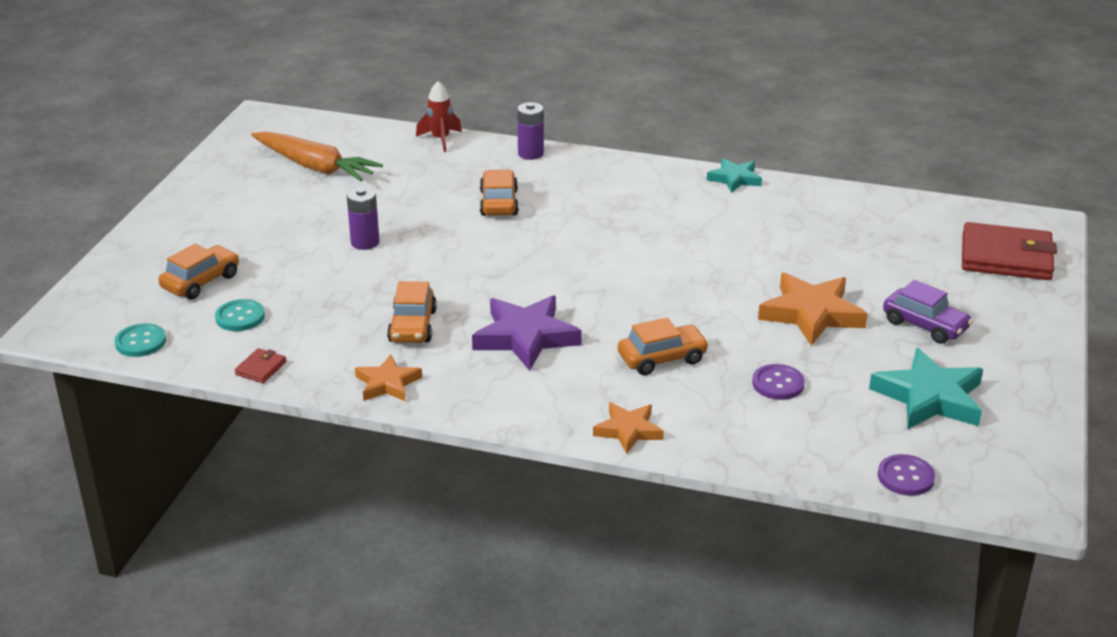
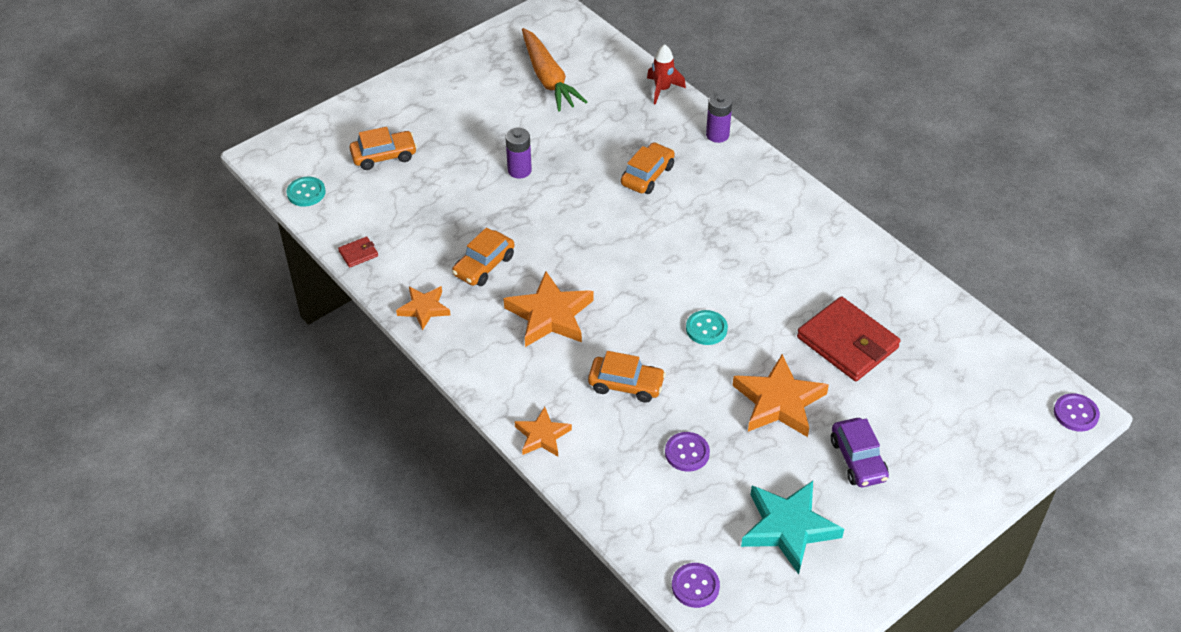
camera: 35 degrees right, 15 degrees up
(240, 317) = (382, 201): turquoise button -> turquoise button (706, 329)
(526, 337) = (550, 315): purple star -> orange star
(734, 179) = (855, 235): turquoise star -> none
(1006, 257) = (1002, 428): red wallet -> red wallet (847, 343)
(1045, 226) = (1075, 413): none -> purple button

